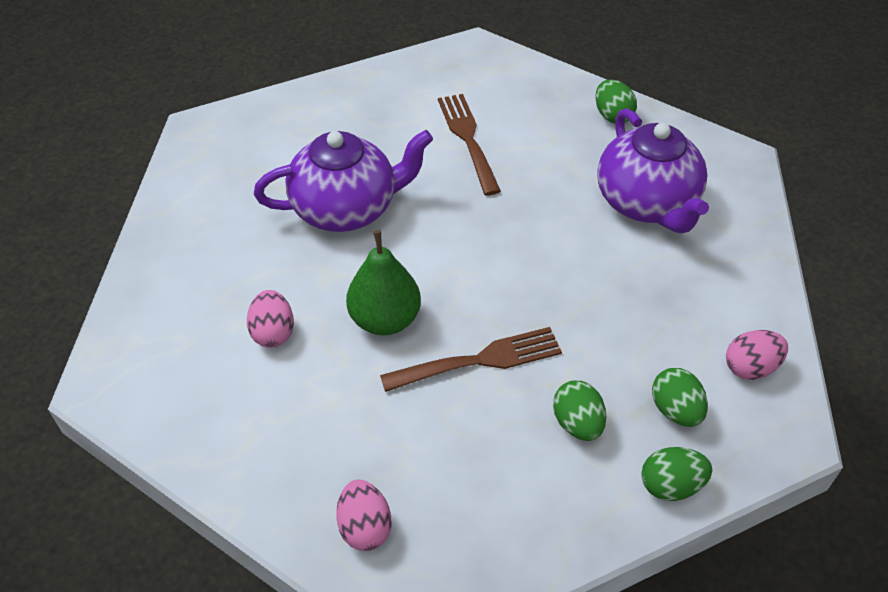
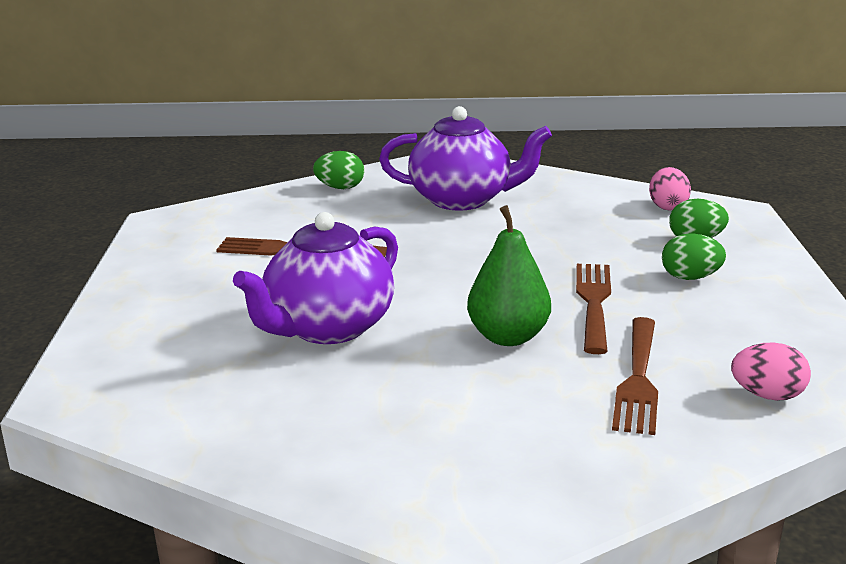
camera: 65 degrees left, 25 degrees down
(273, 332) = (478, 403): pink egg -> none
(347, 209) = (327, 328): purple teapot -> purple teapot turned 150 degrees counterclockwise
(353, 425) = (638, 379): none -> brown fork
(670, 485) = (769, 258): green egg -> none

